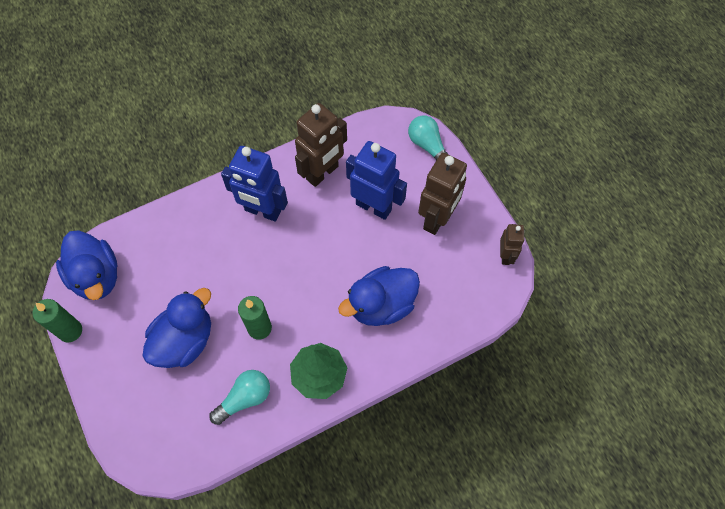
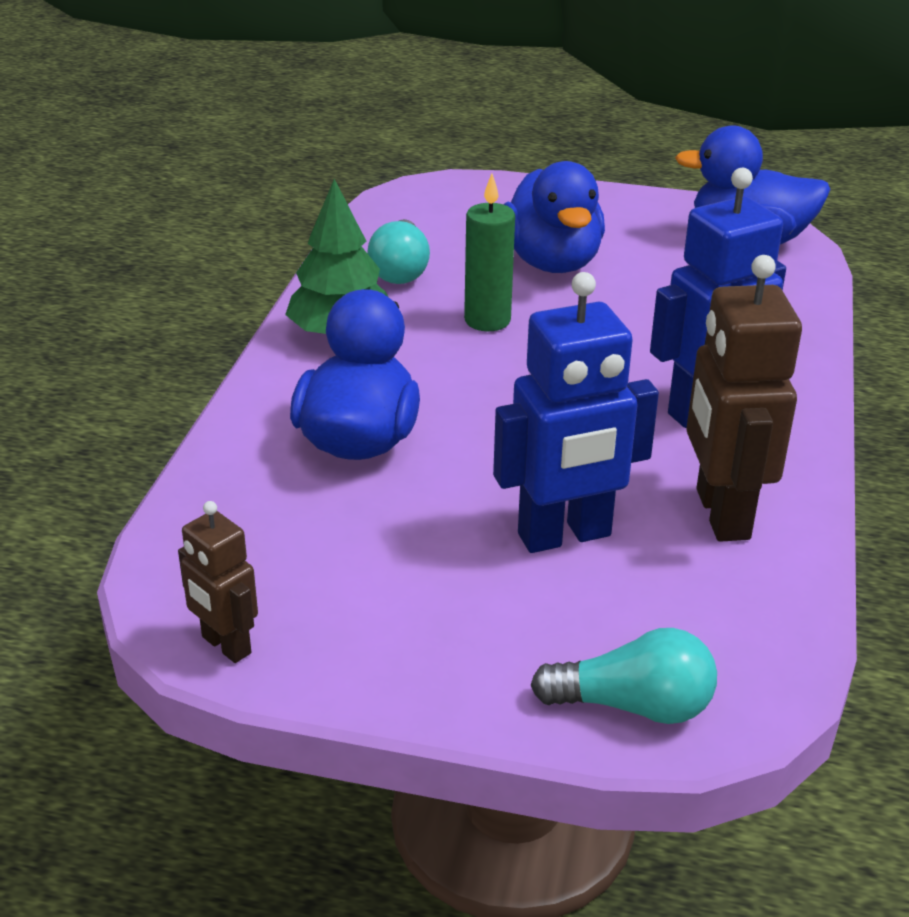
camera: 130 degrees right, 30 degrees down
(70, 331) = (680, 200): green candle -> none
(437, 219) = (431, 602): brown robot -> none

